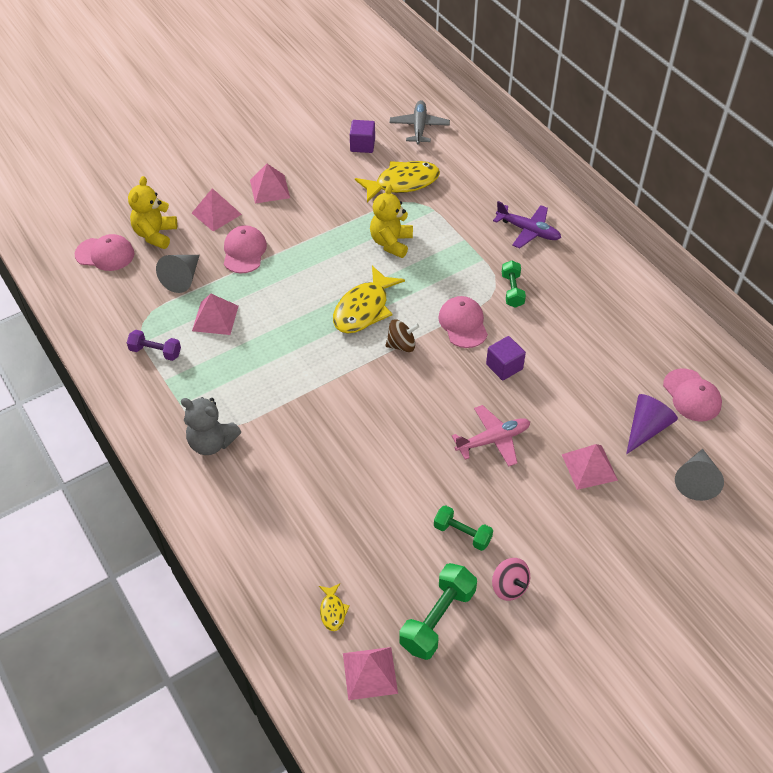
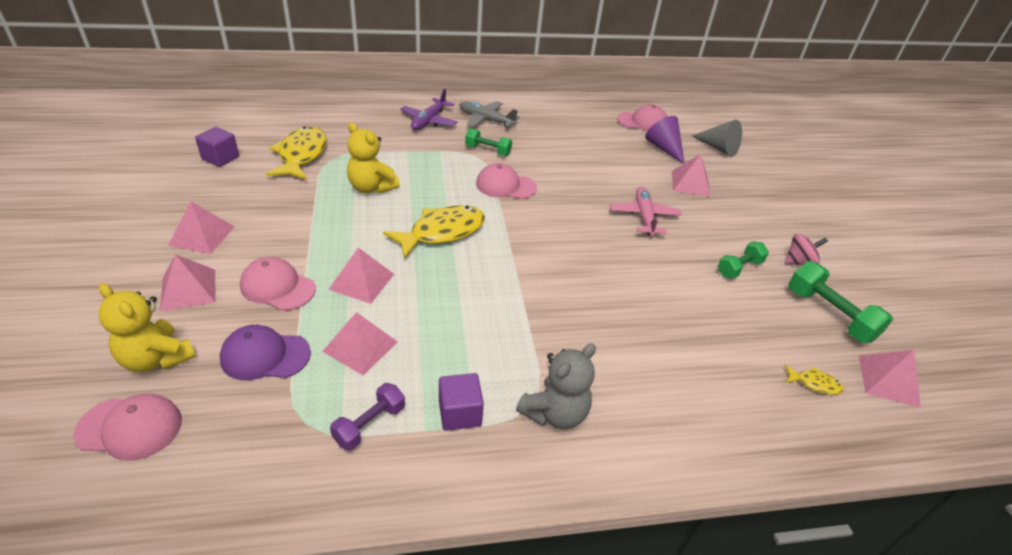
camera: 70 degrees left, 10 degrees down
(105, 254) = (130, 427): pink cap -> pink cap turned 60 degrees clockwise
(182, 278) = (265, 355): grey cone -> purple cap
(277, 290) = (362, 281): none -> pink pyramid
(364, 309) = (442, 232): yellow fish -> yellow fish turned 90 degrees counterclockwise
(401, 345) = (505, 226): brown spinning top -> none
(419, 127) = (241, 122): grey plane -> grey plane (486, 120)
(504, 366) = (568, 183): purple cube -> purple cube (459, 413)
(528, 231) = (429, 121): purple plane -> purple plane turned 150 degrees clockwise

